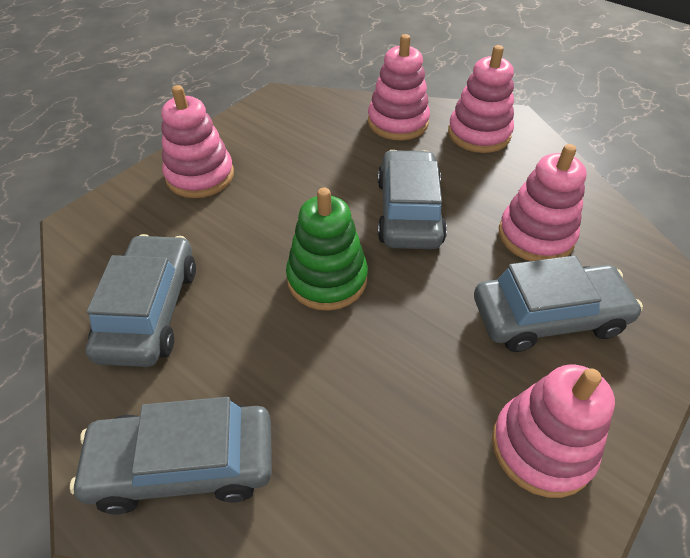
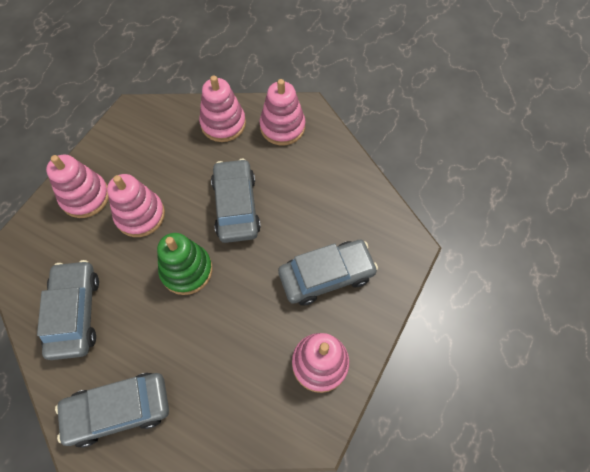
camera: 10 degrees left, 15 degrees up
(535, 236) = (320, 214): pink stacking toy -> pink stacking toy (140, 215)

